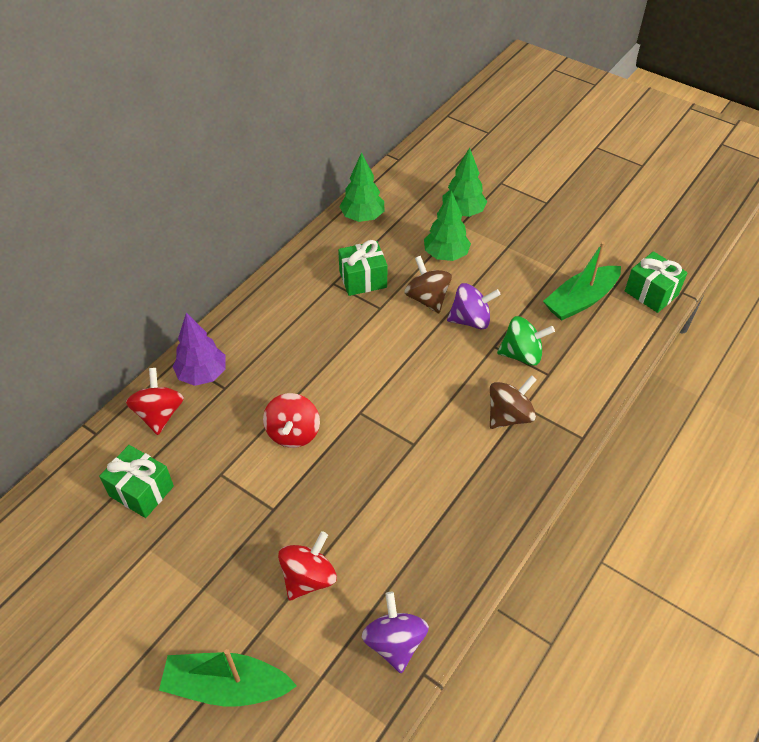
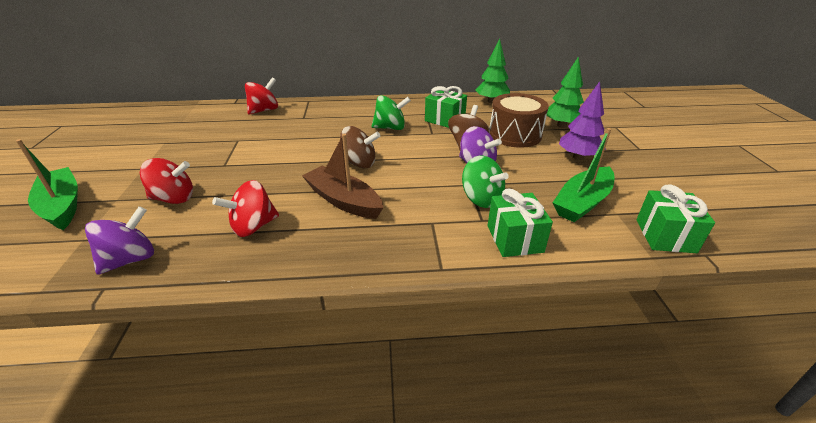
camera: 50 degrees right, 15 degrees down
(141, 491) = (205, 126): green gift -> green gift (514, 239)
(202, 374) = (305, 109): purple tree -> purple tree (578, 157)
(293, 433) = (293, 147): red spinning top -> red spinning top (253, 226)
(334, 331) = (390, 128): none -> green spinning top
(439, 446) = (343, 201): none -> brown boat
(446, 255) = (515, 135): green tree -> brown drum
(509, 416) = (412, 219): brown spinning top -> brown spinning top (359, 163)
(580, 300) = (582, 202): green boat -> green boat turned 60 degrees counterclockwise

